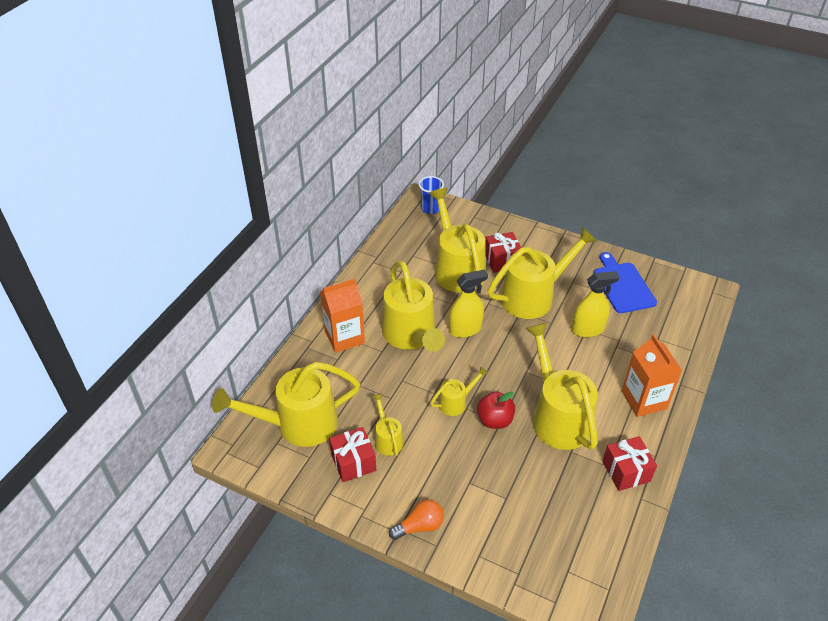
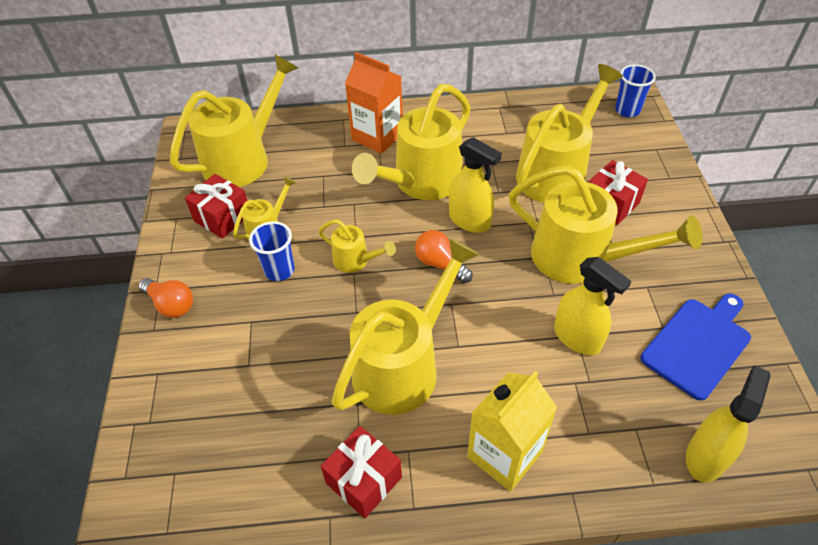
camera: 60 degrees right, 5 degrees up
(297, 424) = (244, 158): yellow watering can -> yellow watering can turned 90 degrees clockwise
(434, 448) = (279, 270): none -> blue cup
(491, 361) = (440, 264): none -> orange light bulb
(494, 420) = (354, 306): red apple -> none
(644, 400) = (504, 454): orange carton -> yellow carton
(687, 322) = (705, 456): none -> yellow spray bottle

